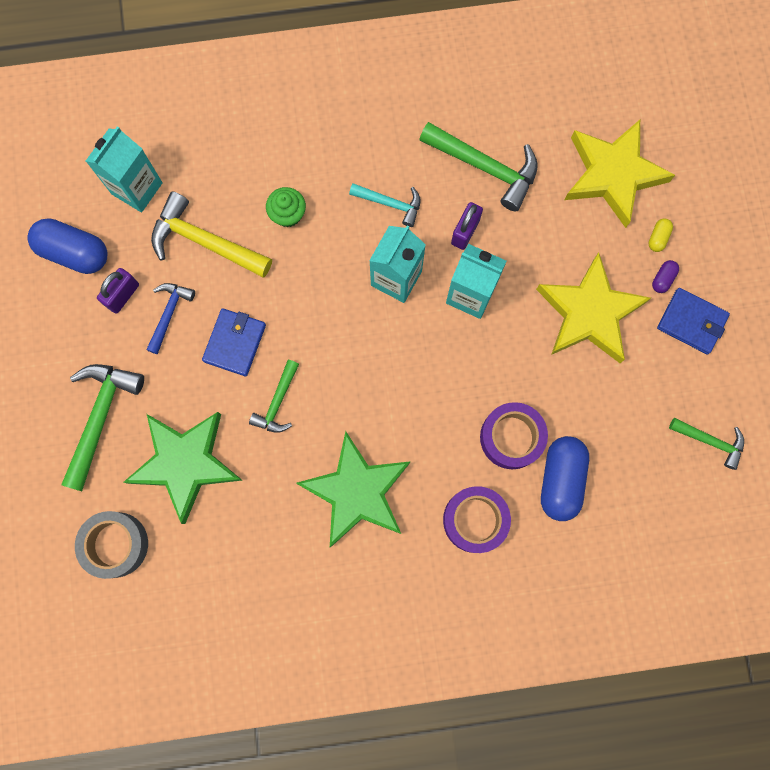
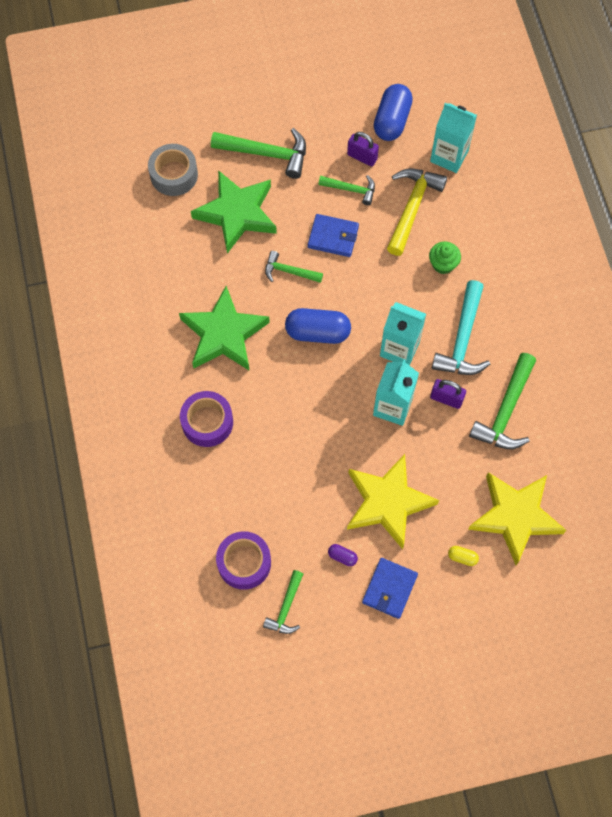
camera: 85 degrees right, 10 degrees down
(169, 313) = (351, 189): blue hammer -> green hammer
(390, 204) = (462, 339): turquoise hammer -> turquoise hammer, size x1.70
(511, 437) = (276, 446): purple tape -> purple tape (244, 563)
(561, 480) = (244, 486): blue capsule -> blue capsule (318, 332)
(663, 279) = (425, 563): purple capsule -> purple capsule (342, 556)

